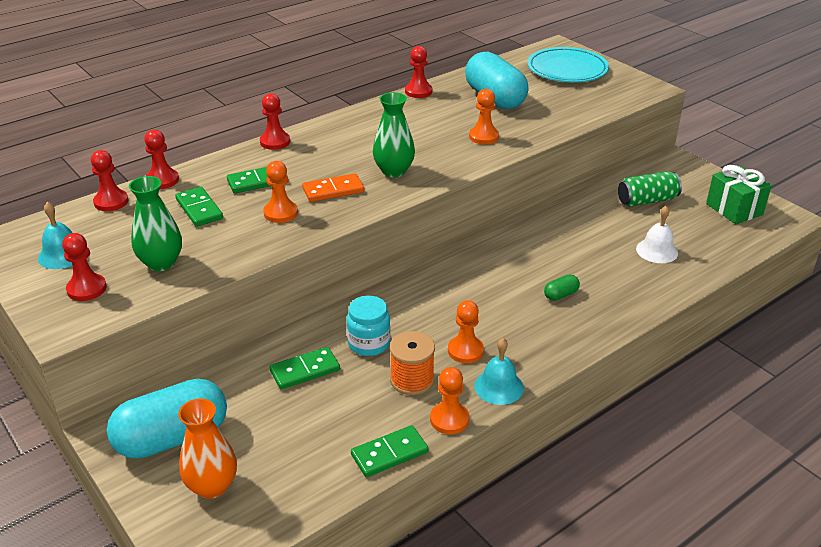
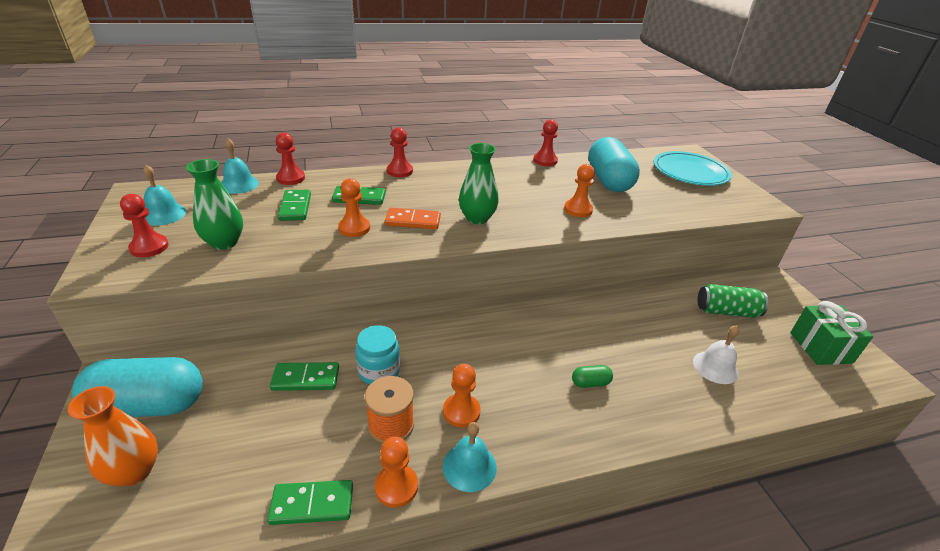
camera: 20 degrees right, 0 degrees up
(111, 202) = (239, 184): red pawn -> turquoise bell

